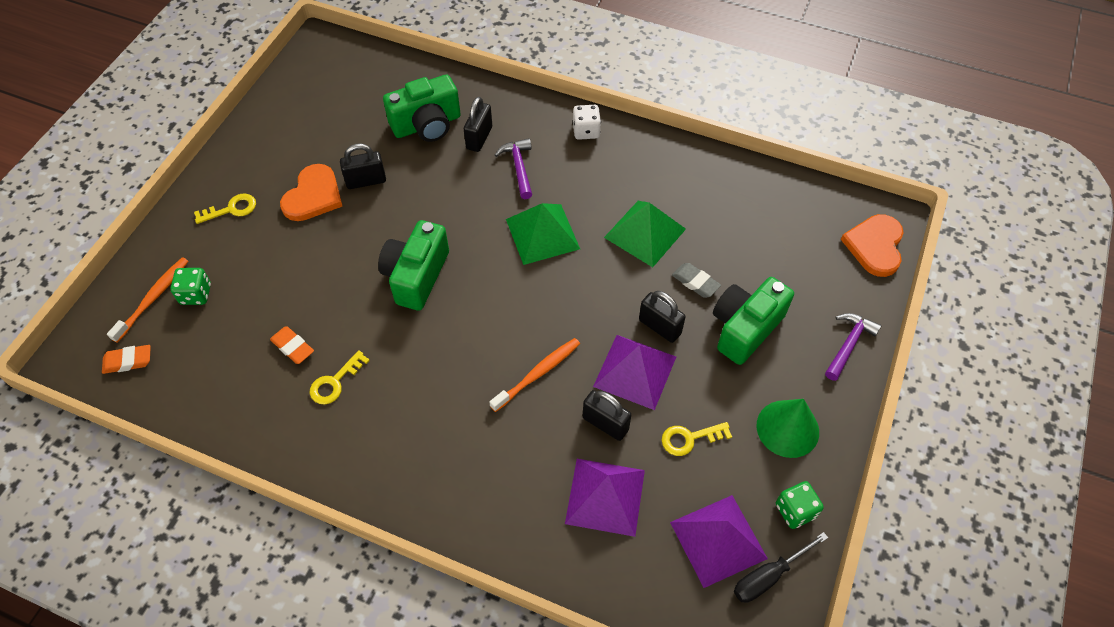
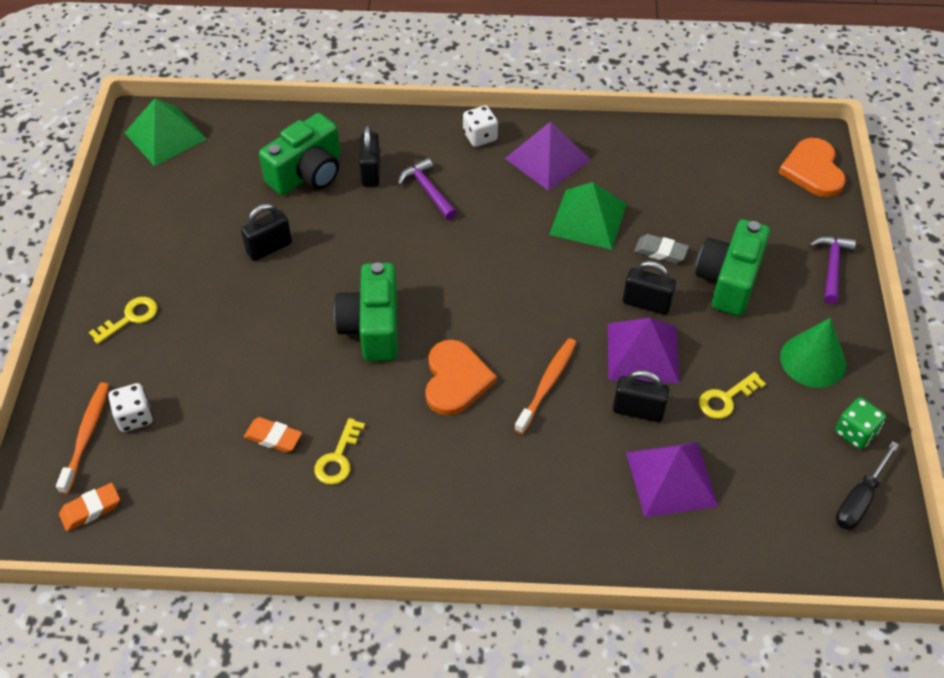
camera: 20 degrees left, 5 degrees down
(196, 294) = (134, 417): green dice -> white dice
(313, 196) = (217, 279): orange heart -> orange heart (455, 380)
(542, 233) = (484, 248): green pyramid -> green pyramid (165, 135)
(718, 540) = (798, 483): purple pyramid -> purple pyramid (547, 159)

